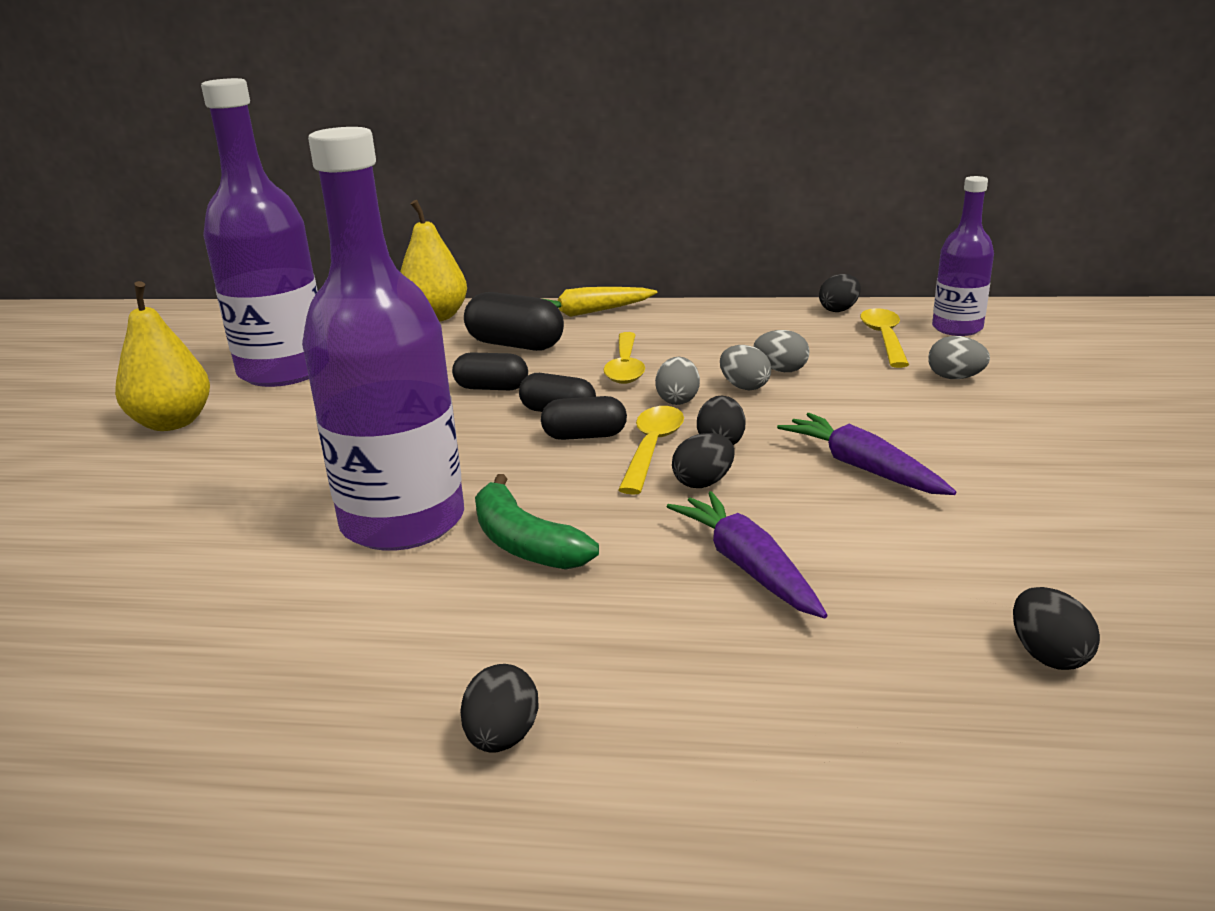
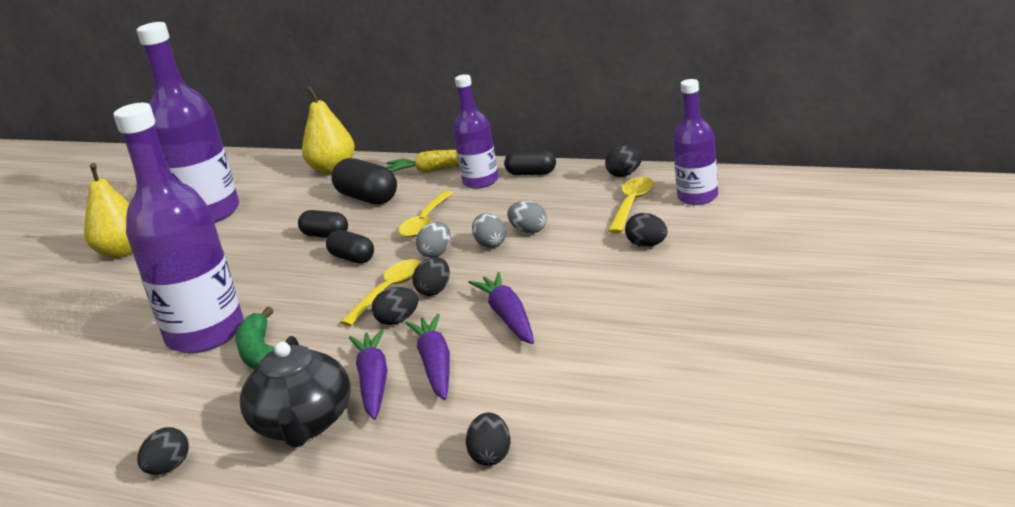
camera: 20 degrees right, 0 degrees up
(584, 436) = (354, 279): black capsule -> black capsule (531, 173)
(658, 323) = (480, 181): none -> purple bottle
(690, 639) = (303, 424): none -> black teapot
(820, 535) = (435, 365): none -> purple carrot
(955, 378) = (647, 245): grey egg -> black egg

